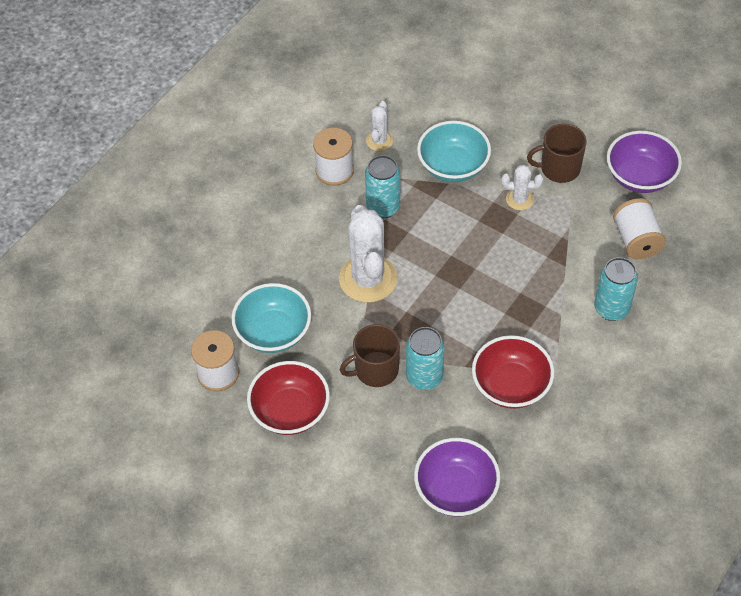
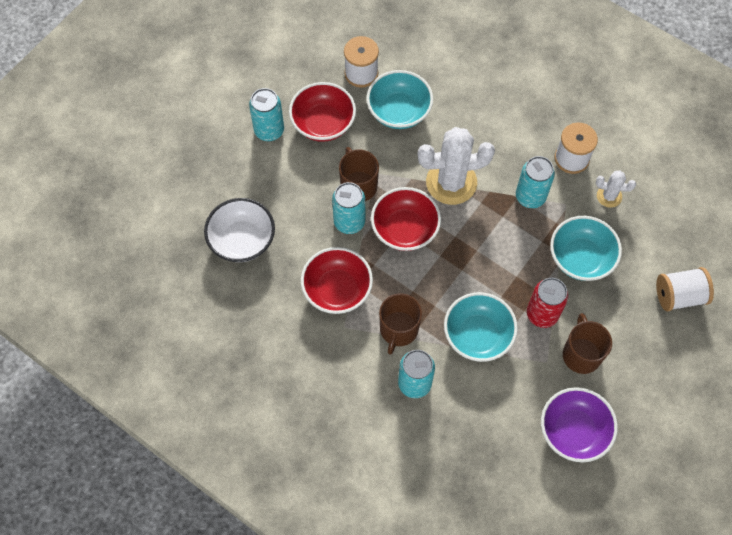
camera: 90 degrees right, 10 degrees up
(301, 471) = (269, 131): none -> turquoise can
(430, 322) = (405, 229): none -> red bowl
(456, 490) = (242, 240): purple bowl -> white bowl
(519, 199) = (542, 314): white cactus -> red can
(550, 254) = (478, 335): none -> turquoise bowl
(552, 325) = (398, 330): none -> brown mug
(636, 240) = (493, 417): white spool -> white spool (679, 296)

